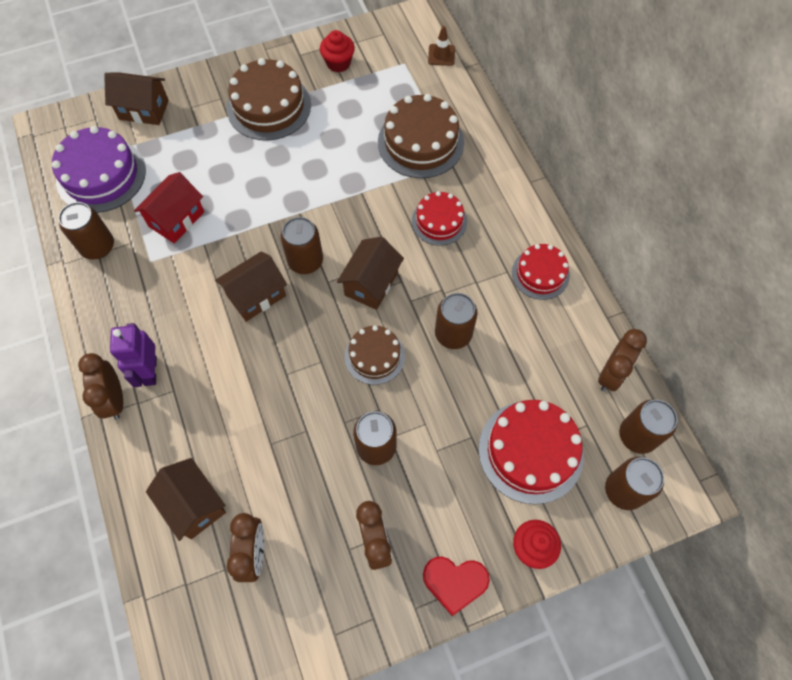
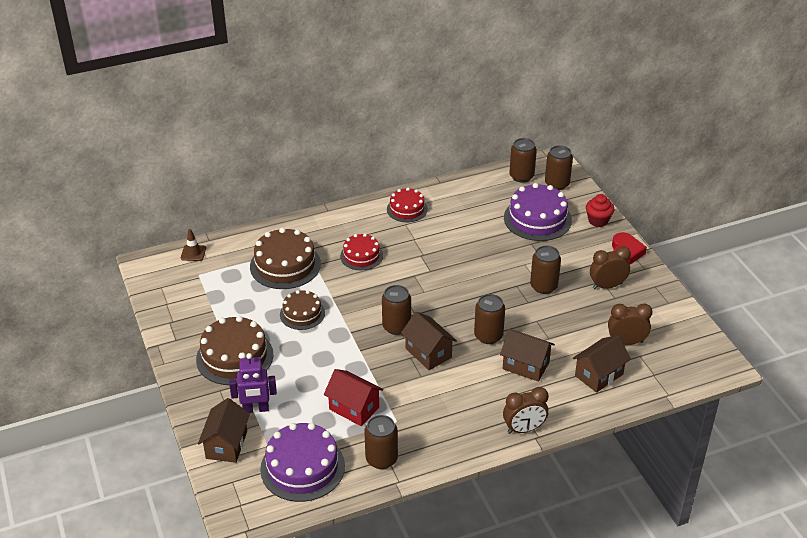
camera: 90 degrees left, 25 degrees down
(150, 371) = (498, 410): purple robot -> purple robot (256, 409)
(338, 63) = (191, 314): red cupcake -> none
(371, 284) = (416, 290): brown house -> brown house (526, 365)
(374, 356) = (476, 288): brown cake -> brown cake (302, 314)
(453, 334) = (456, 250): brown can -> brown can (488, 336)
(530, 451) = (537, 219): red cake -> purple cake
(611, 374) = (481, 183): brown clock -> none

